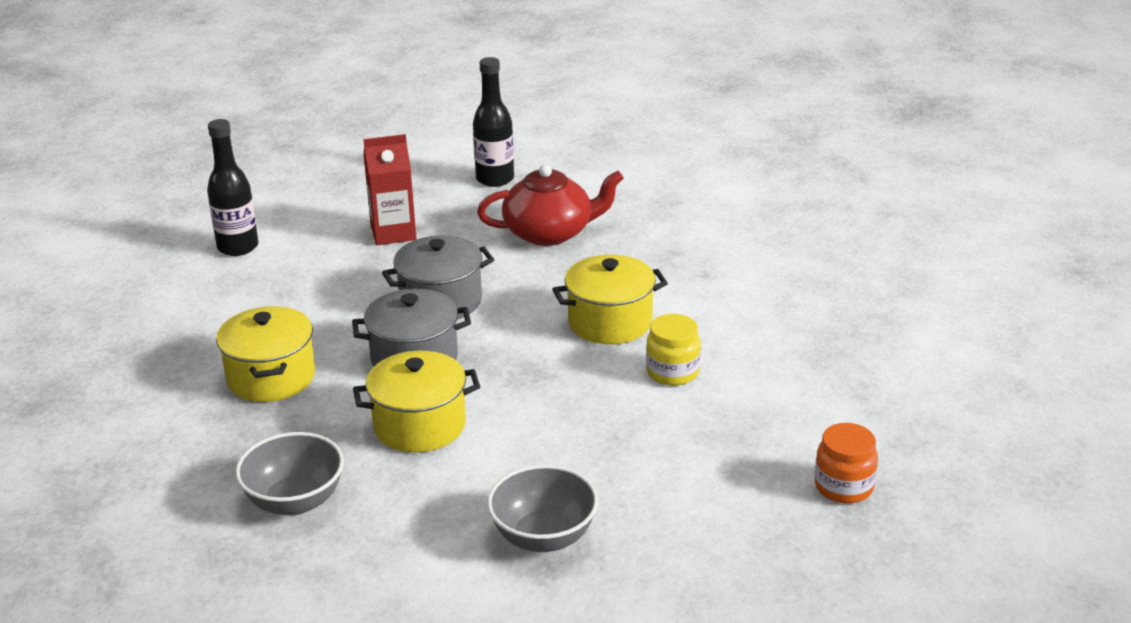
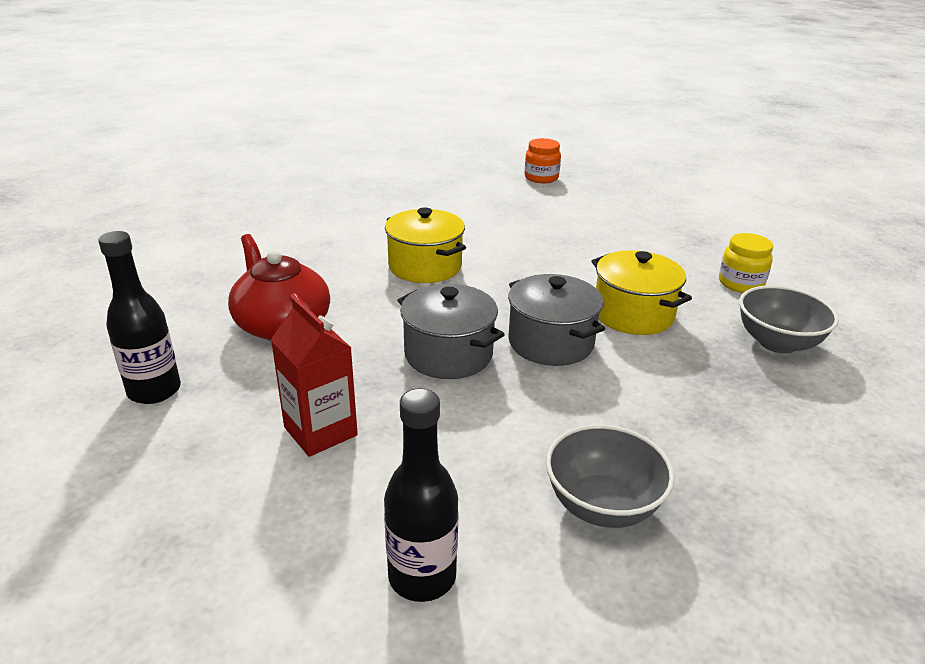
camera: 115 degrees left, 0 degrees up
(271, 377) = (656, 418): yellow pot -> none
(543, 537) = (683, 244): grey bowl -> grey bowl (602, 505)
(672, 372) = (473, 234): yellow jar -> yellow jar (740, 283)

